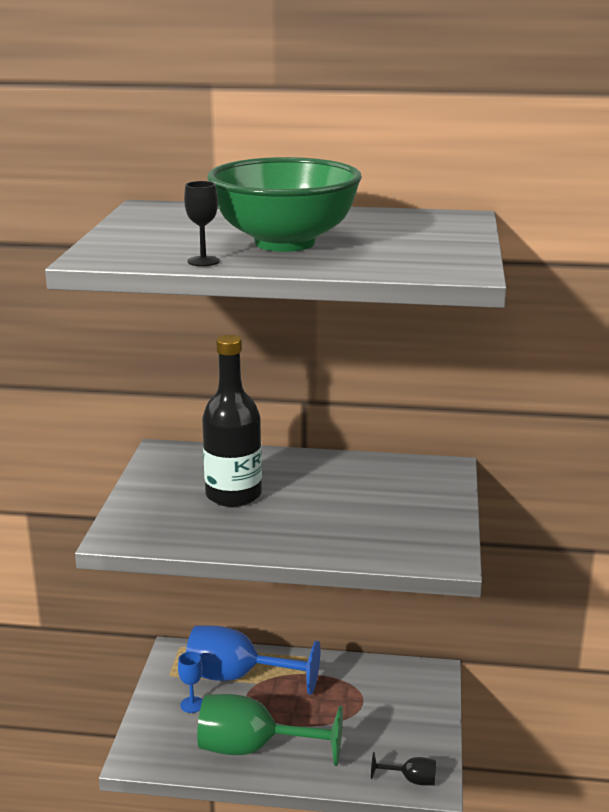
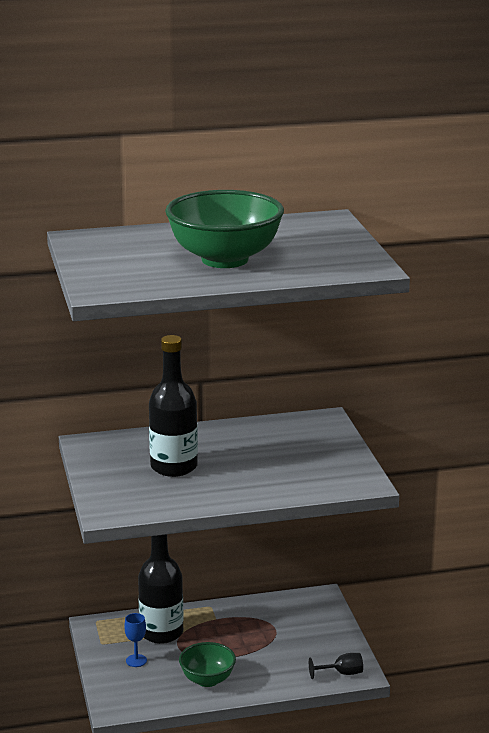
camera: 20 degrees left, 0 degrees up
(203, 261) = (183, 284): black goblet -> none
(237, 677) = (161, 633): blue goblet -> black bottle
(253, 749) = (207, 680): green goblet -> green bowl

